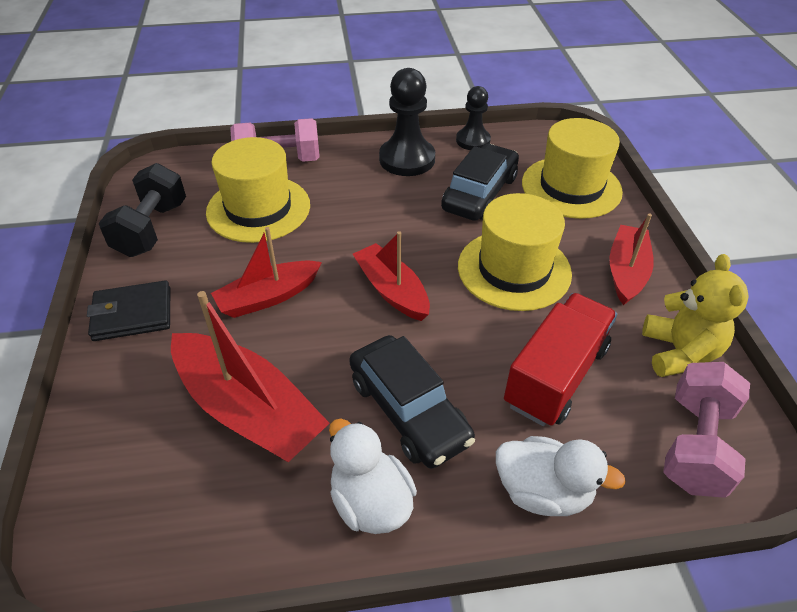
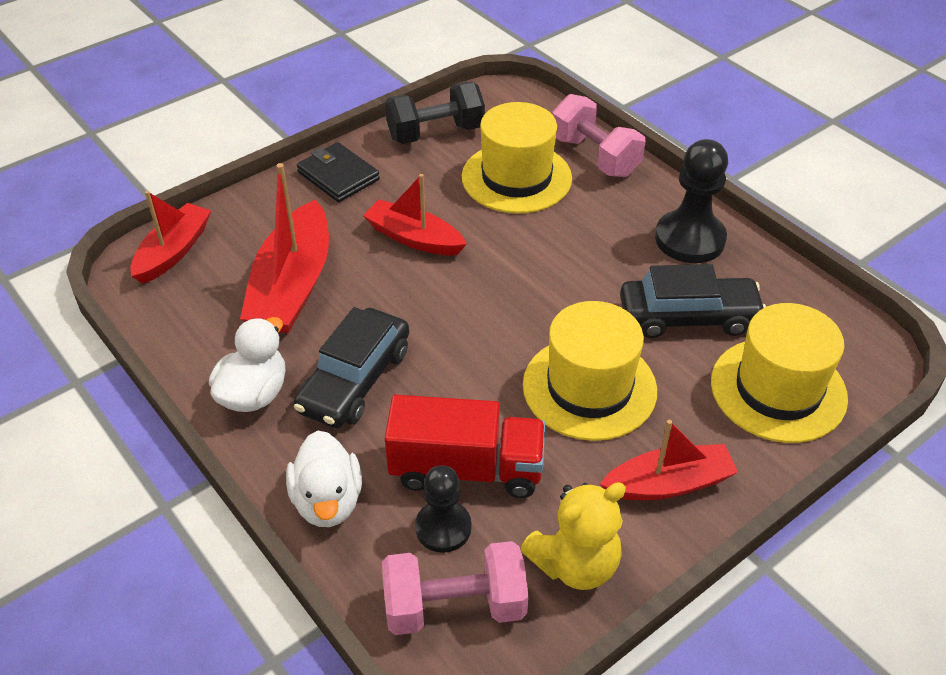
camera: 60 degrees right, 0 degrees up
(392, 290) = (485, 311): red boat -> red boat (173, 251)
(473, 140) = (779, 275): black pawn -> black pawn (443, 528)

